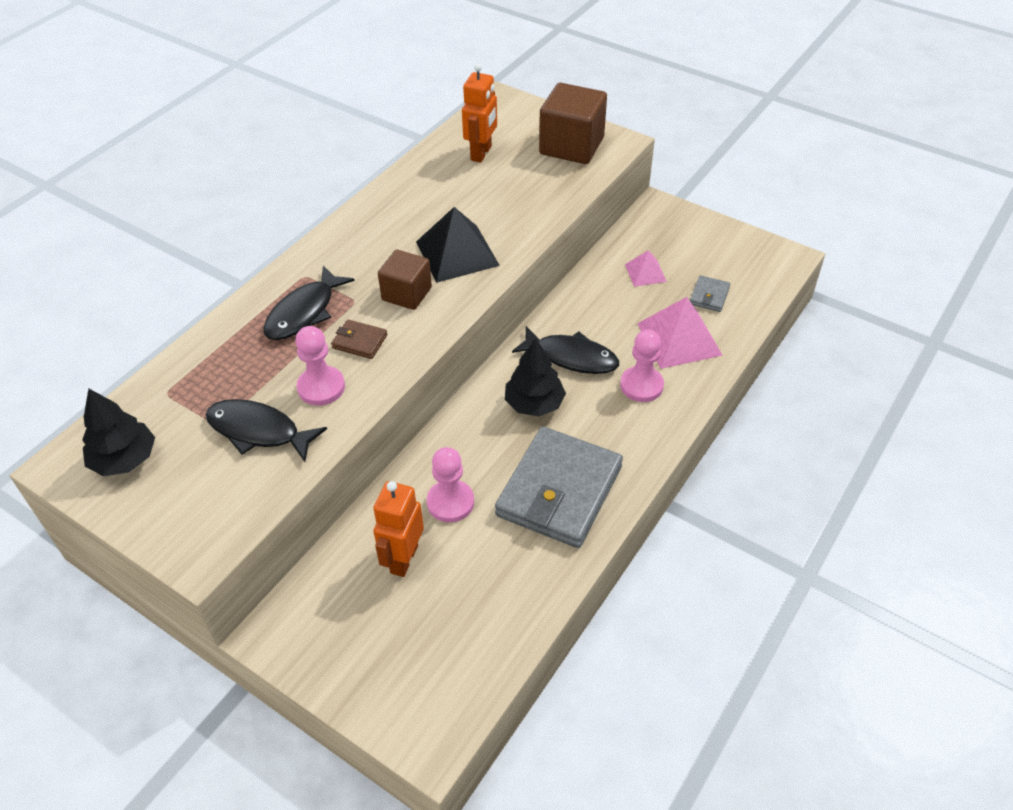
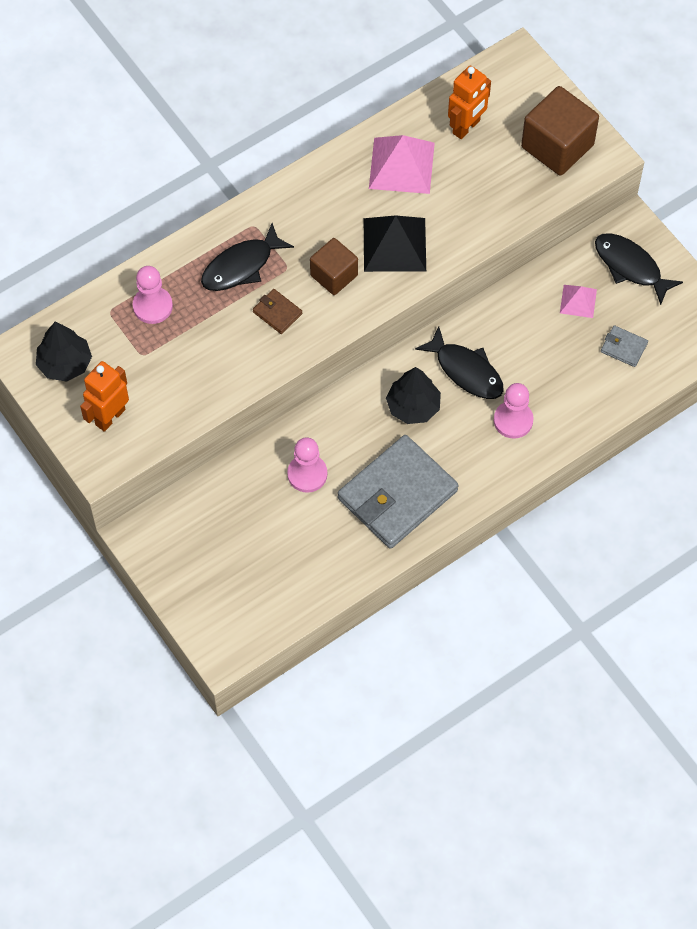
camera: 20 degrees right, 15 degrees up
(258, 431) = (171, 373): black fish -> black fish (630, 267)
(321, 387) = (232, 348): pink pawn -> pink pawn (152, 306)
(403, 559) = (253, 509): orange robot -> orange robot (110, 417)
(679, 339) = (571, 384): pink pyramid -> pink pyramid (401, 165)
(709, 296) = (623, 347): grey wallet -> grey wallet turned 75 degrees clockwise

